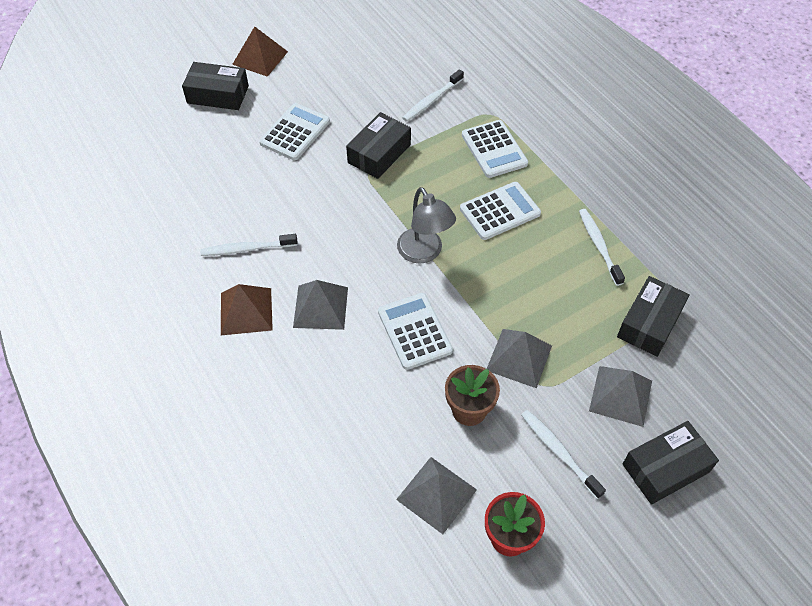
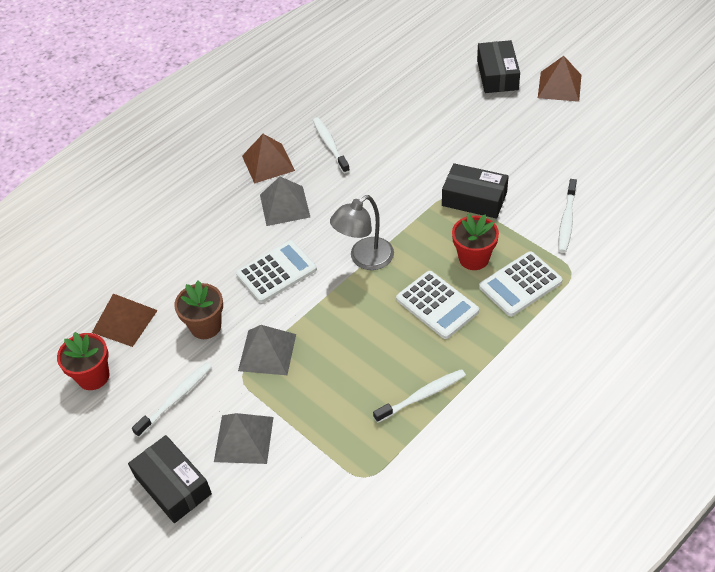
camera: 80 degrees right, 5 degrees down
(295, 132) = (474, 136): white calculator -> none
(432, 100) = (567, 220): white toothbrush -> white toothbrush turned 105 degrees counterclockwise
(436, 494) = (124, 321): grey pyramid -> brown pyramid
(453, 172) = (473, 258): none -> red flower pot
(649, 323) = (335, 454): black box -> none

